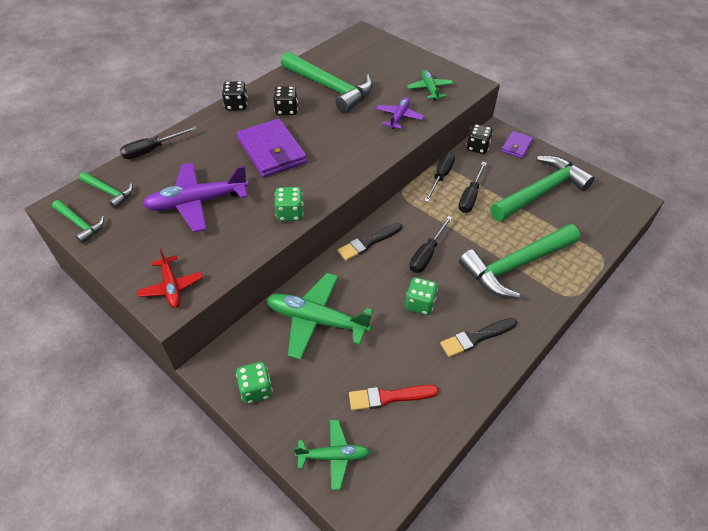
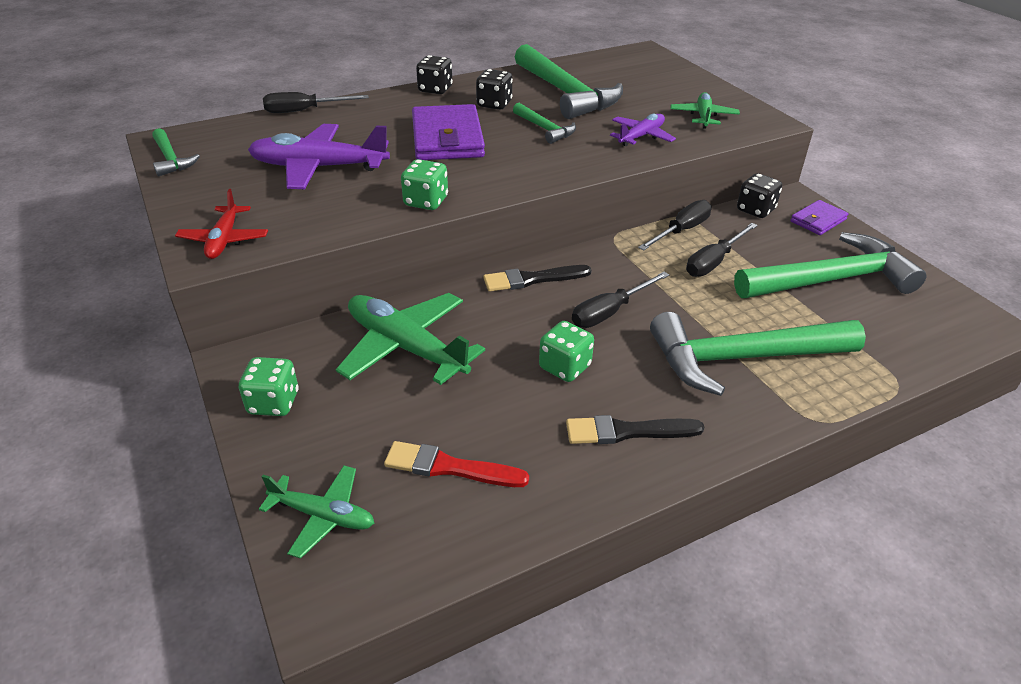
camera: 20 degrees right, 10 degrees down
(109, 192) = (226, 138): green hammer -> green hammer (545, 129)

